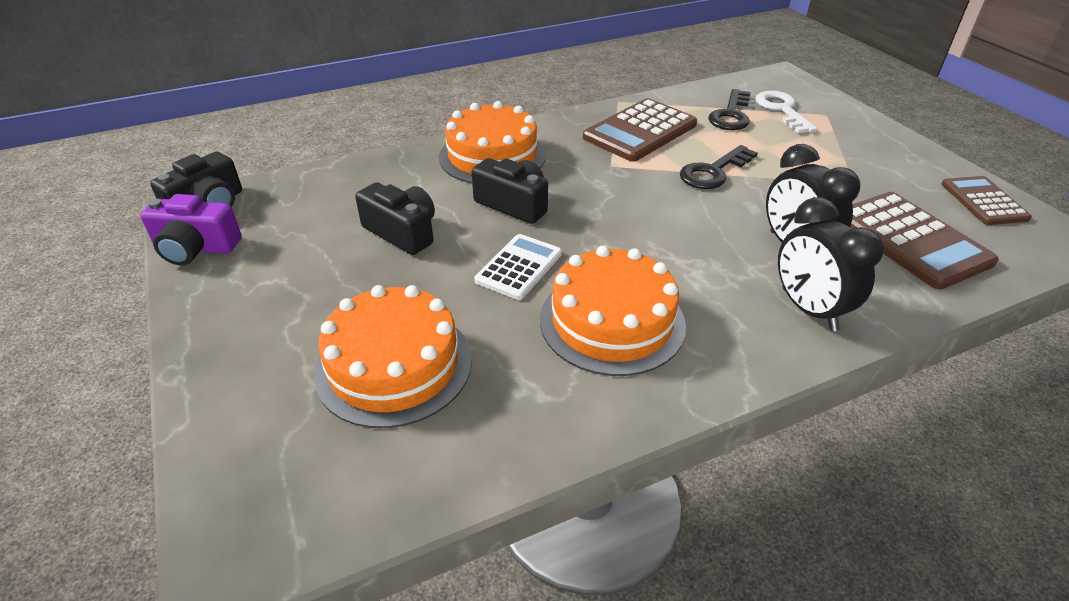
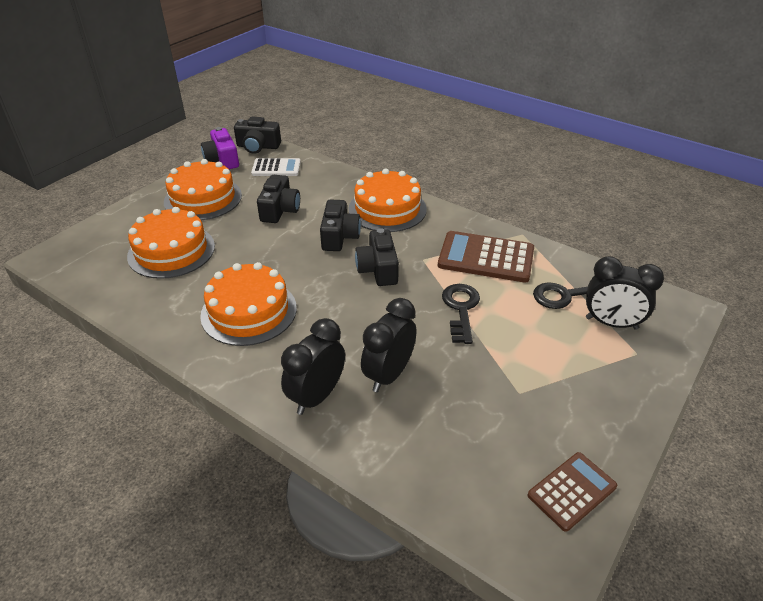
camera: 60 degrees right, 0 degrees up
(282, 295) = (203, 198): none -> orange cake
(519, 267) = (276, 260): white calculator -> white calculator (276, 168)
(605, 198) = (378, 269): none -> black camera
(713, 172) = (461, 309): black key -> black key turned 75 degrees clockwise
(782, 110) = (611, 323): white key -> black clock
(911, 240) = (455, 443): brown calculator -> none

